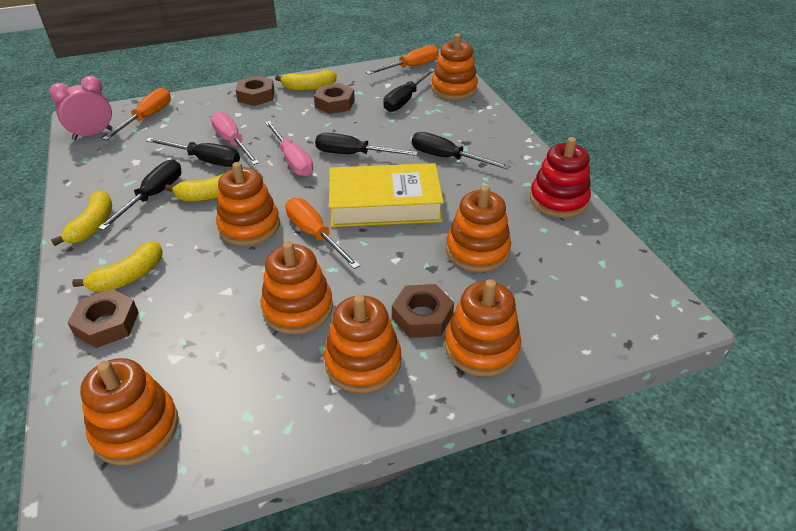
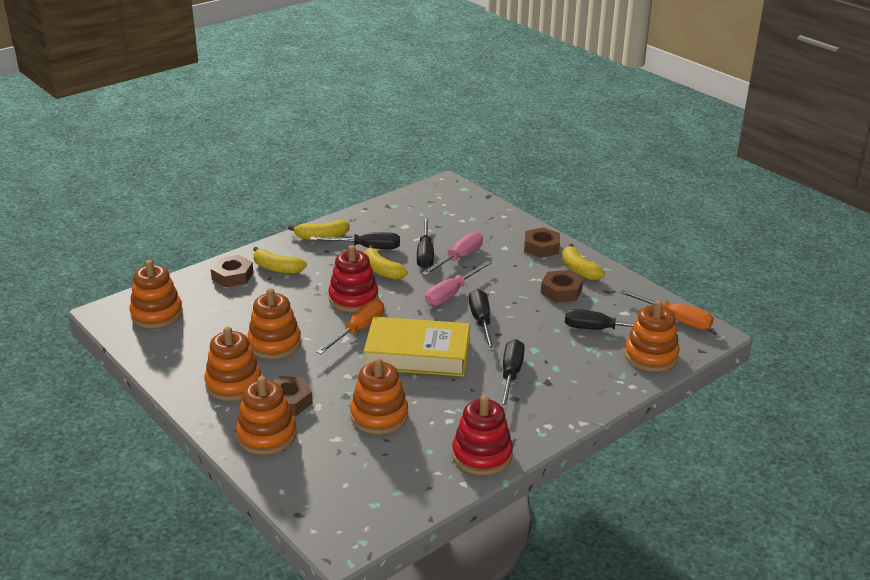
camera: 70 degrees right, 10 degrees down
(93, 134) = (428, 197): pink clock -> none
(147, 118) = (467, 210): orange screwdriver -> none
(249, 226) = (353, 298): orange stacking toy -> red stacking toy
(385, 204) = (417, 354): yellow book -> yellow book turned 60 degrees counterclockwise

